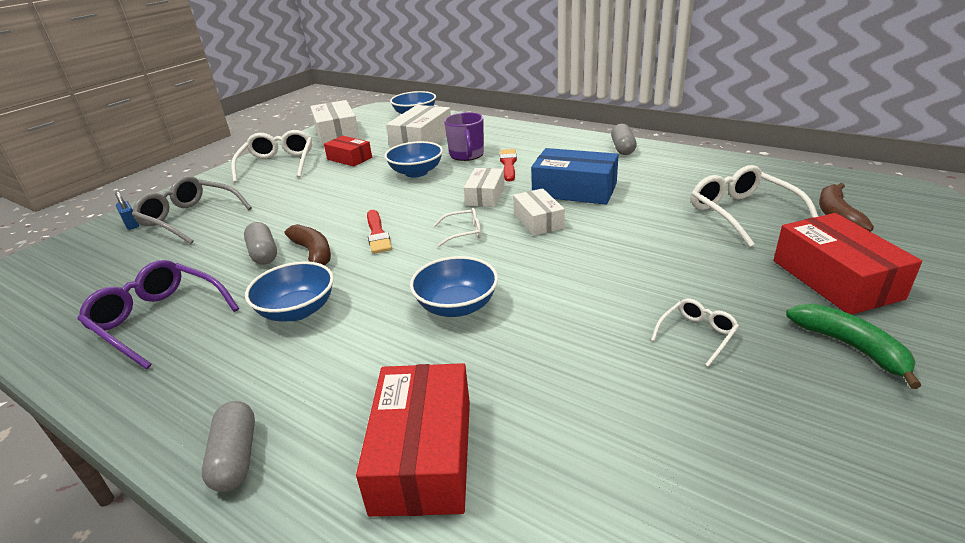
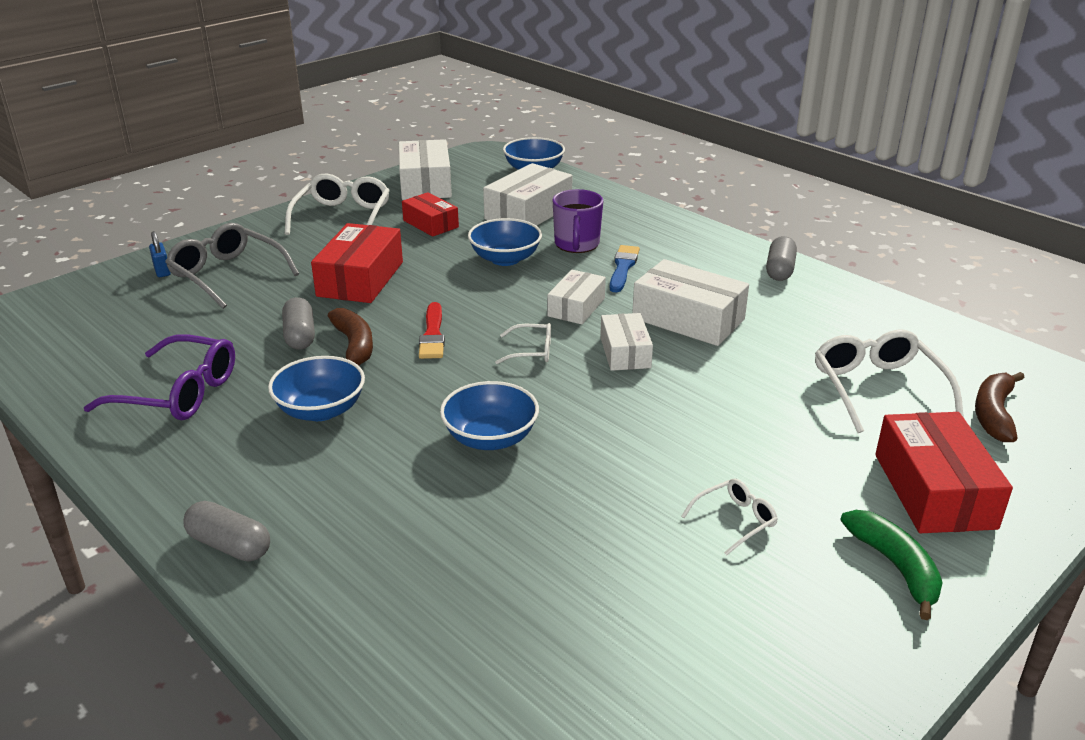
camera: 10 degrees right, 0 degrees up
(159, 320) = (177, 393): purple glasses -> purple glasses turned 150 degrees clockwise
(236, 457) = (229, 545): grey capsule -> grey capsule turned 60 degrees counterclockwise
(423, 454) = (404, 579): red box -> red box (360, 279)
(508, 164) = (623, 267): red brush -> blue brush
(574, 190) = (688, 319): blue box -> white box

